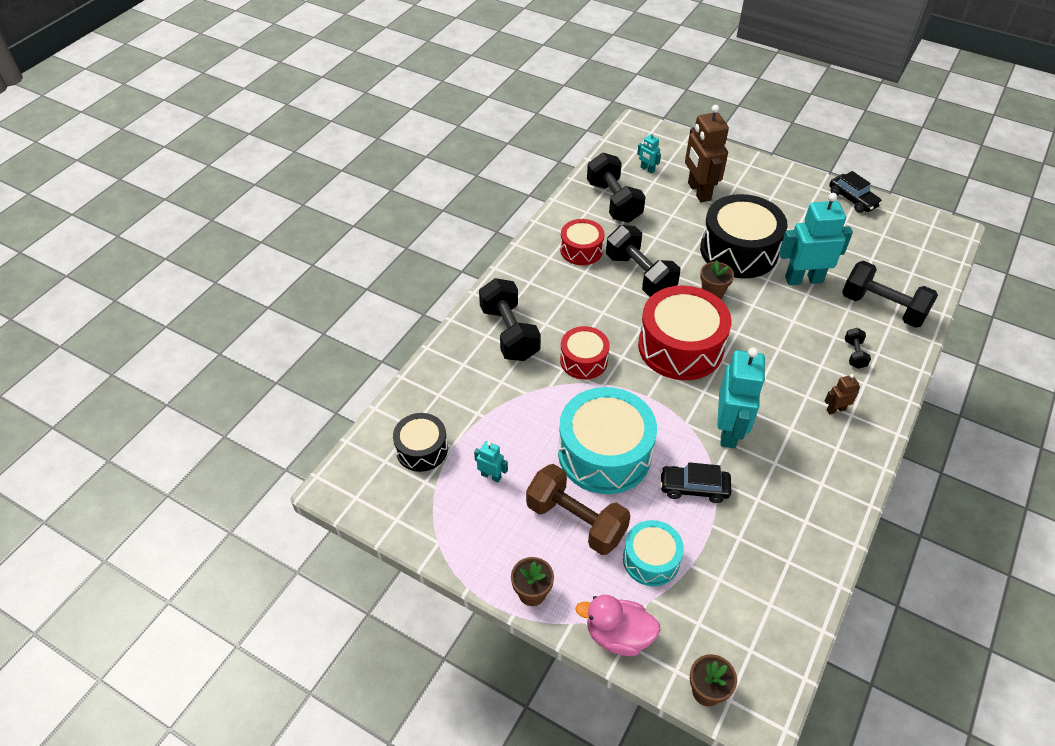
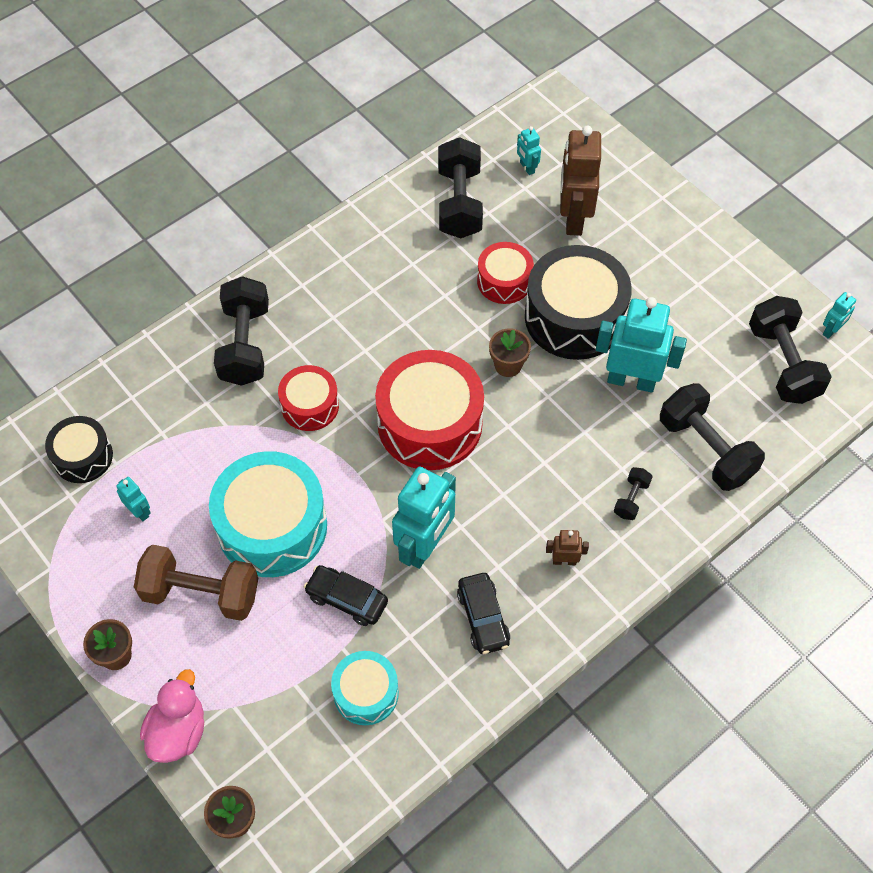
camera: 20 degrees right, 10 degrees up
(576, 521) = (201, 593): brown dumbbell -> brown dumbbell turned 45 degrees counterclockwise
(581, 250) = (384, 259): red drum -> red drum (504, 281)
(618, 635) = (178, 731): pink duck -> pink duck turned 75 degrees clockwise
(640, 275) = (435, 314): black dumbbell -> black dumbbell (783, 363)
(651, 559) = (256, 663): turquoise drum -> turquoise drum (366, 693)
(852, 199) = (766, 286): black car -> black car (483, 618)
(912, 214) = (831, 330): none -> turquoise robot

